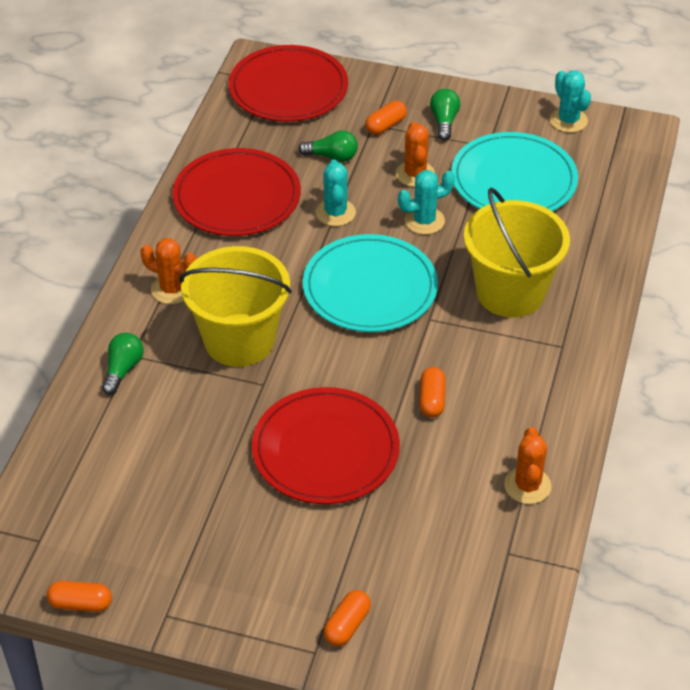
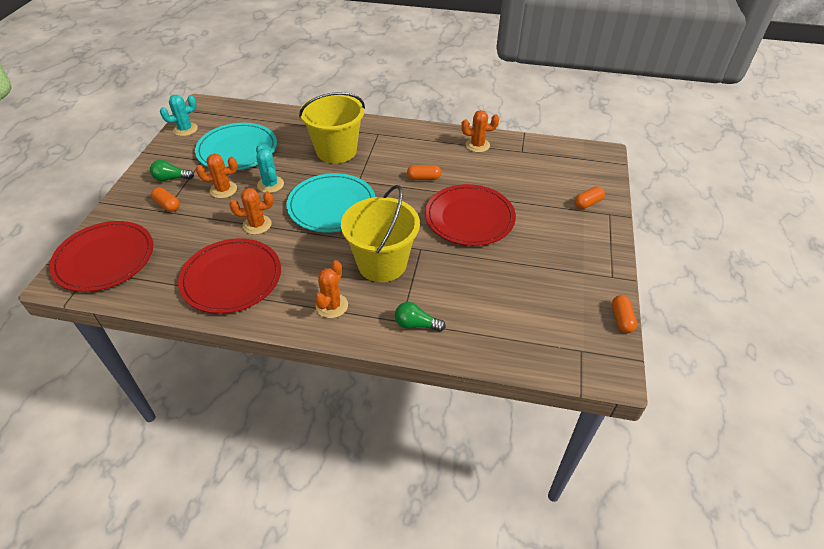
camera: 95 degrees left, 0 degrees up
(332, 156) = (195, 230): green light bulb -> none
(335, 213) = (257, 225): turquoise cactus -> orange cactus
(347, 625) = (587, 203): orange capsule -> orange capsule turned 60 degrees counterclockwise

